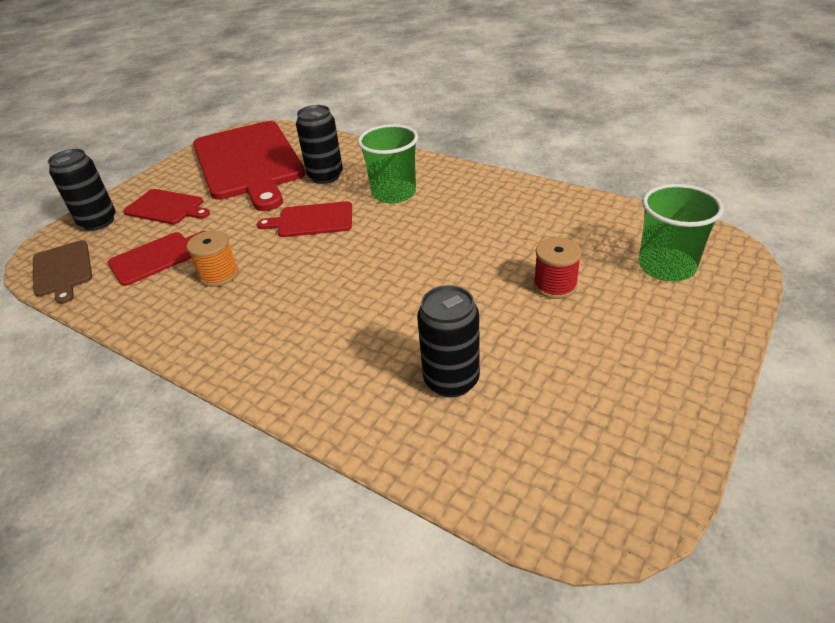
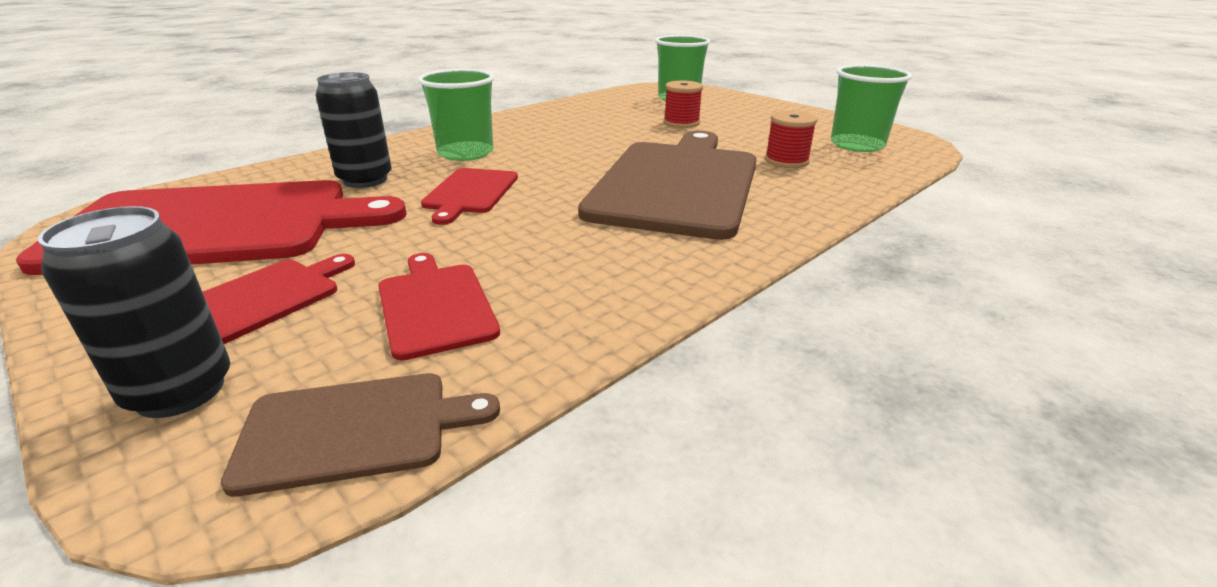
camera: 80 degrees left, 10 degrees down
(219, 275) = (542, 252): orange spool -> none
(356, 311) = (676, 184): none -> brown cutting board
(451, 380) = (786, 161): black can -> red spool
(551, 447) = (857, 145): none -> green cup

